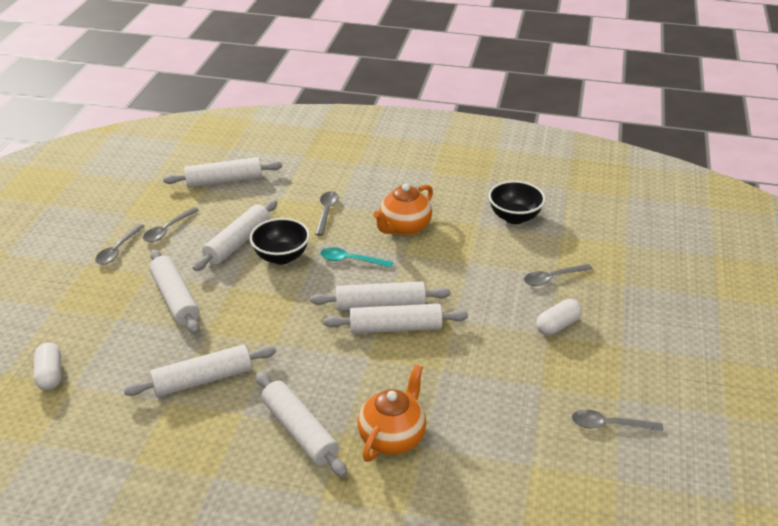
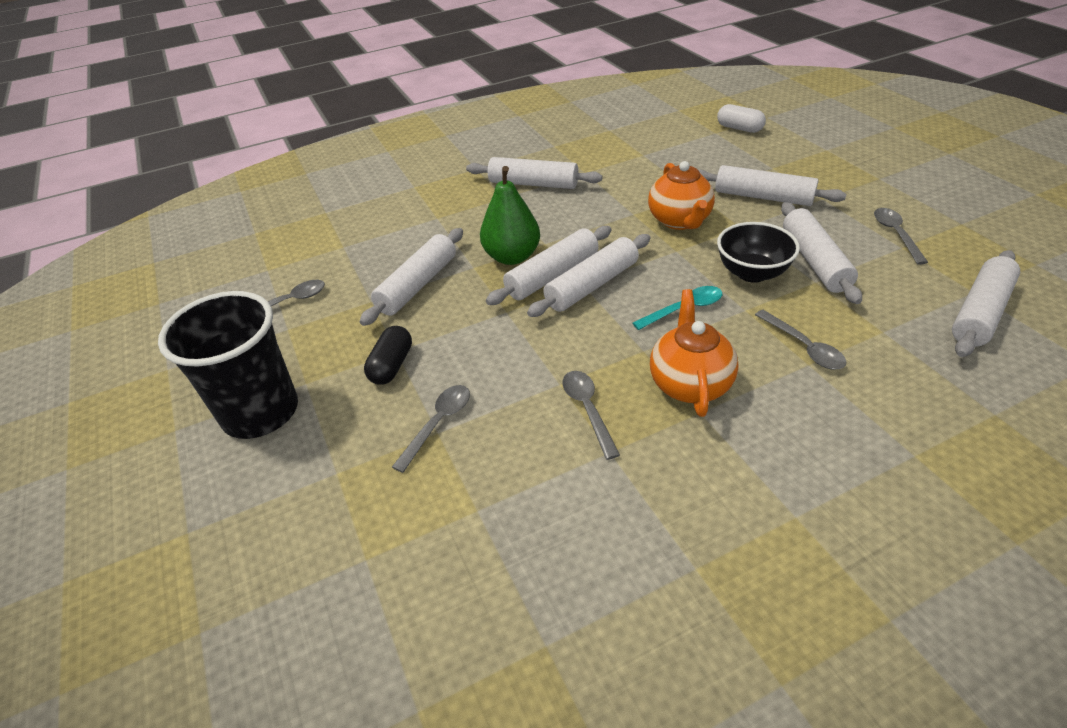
camera: 145 degrees right, 5 degrees up
(118, 250) = (887, 198): grey spoon -> grey spoon (587, 409)
(203, 379) = (643, 172): white rolling pin -> white rolling pin (418, 285)
(392, 437) = (464, 211): orange teapot -> orange teapot (680, 221)
(405, 361) = (512, 257): none -> green pear
(514, 217) = (573, 501): black bowl -> none
(557, 325) = (392, 366): white capsule -> black capsule
(659, 341) = (260, 412): none -> black cup

